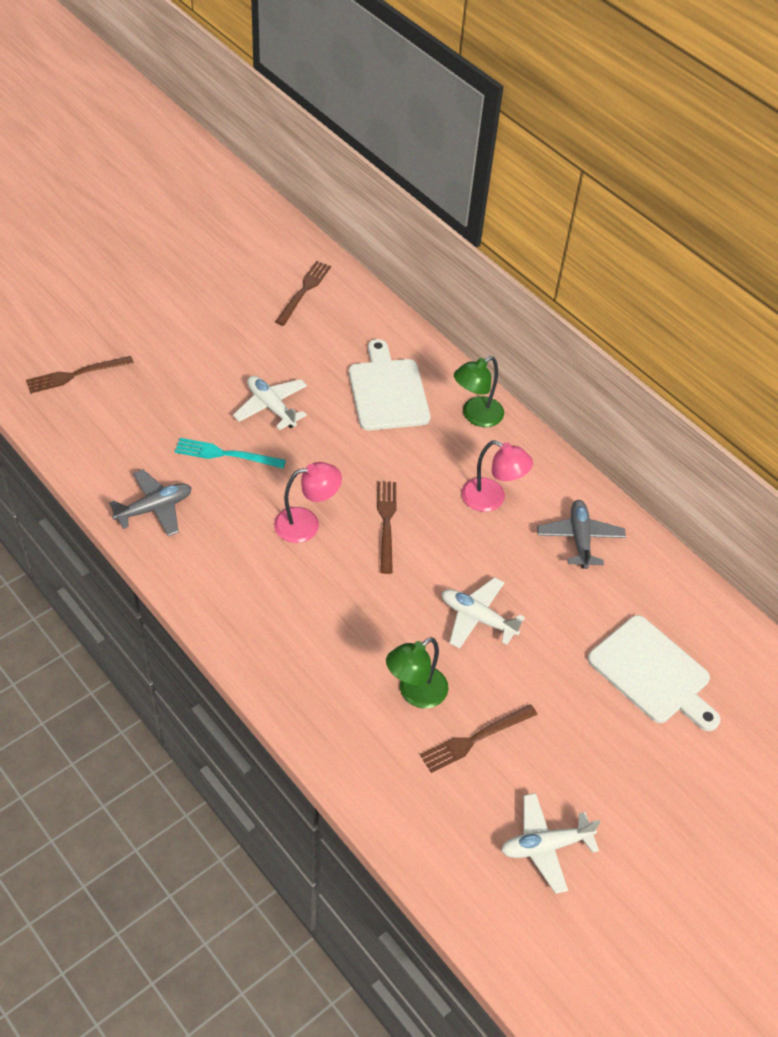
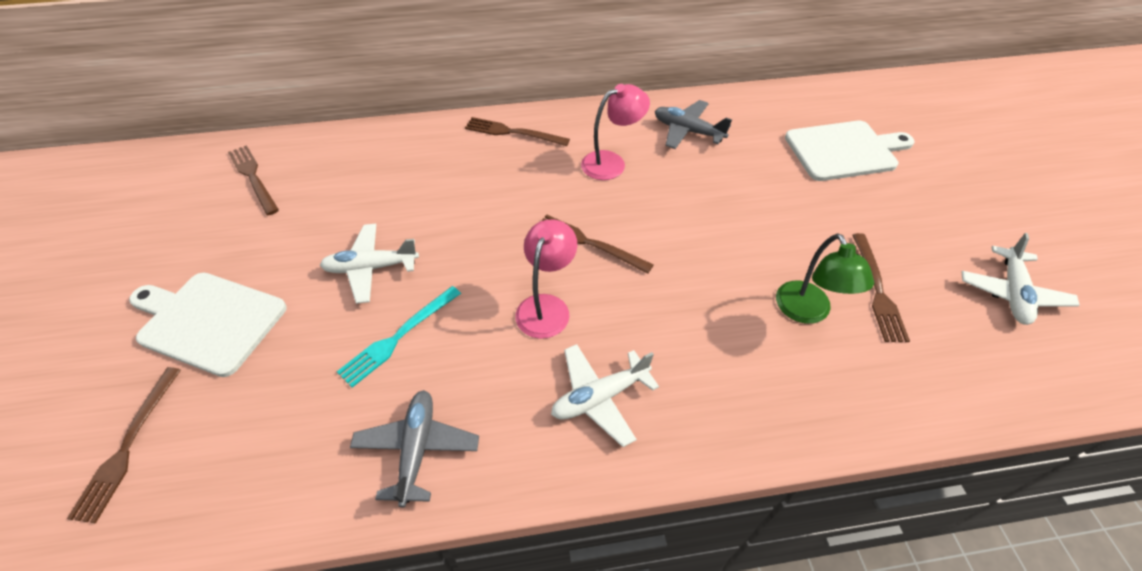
camera: 55 degrees left, 0 degrees up
(388, 391) = (434, 174): white cutting board -> white cutting board (208, 321)
(476, 416) = (513, 132): green lamp -> brown fork
(477, 618) = (738, 228): white plane -> white plane (600, 397)

